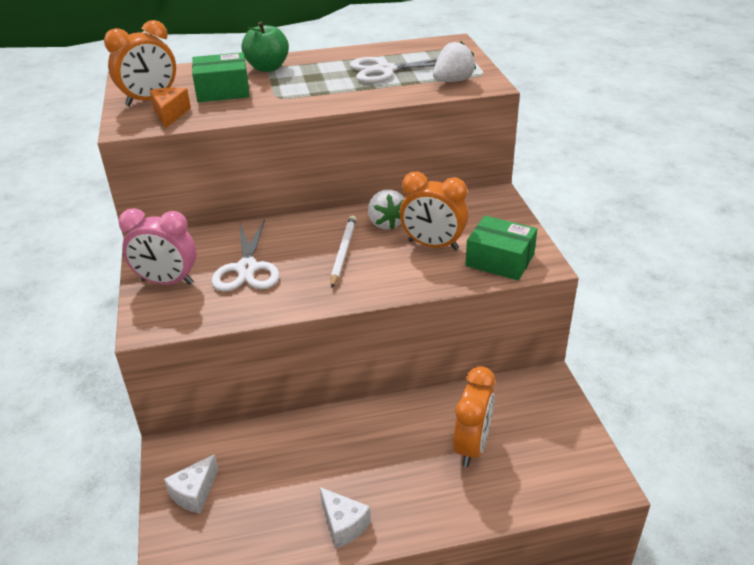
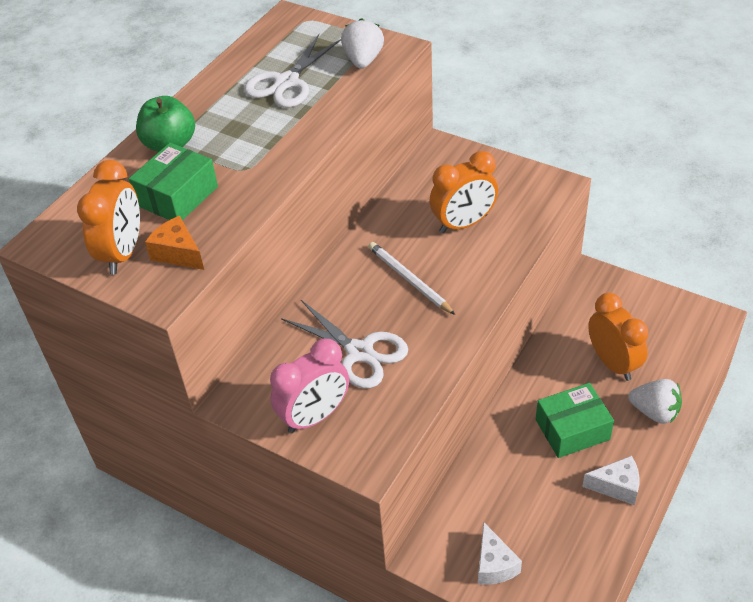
camera: 45 degrees left, 10 degrees up
(386, 223) = (399, 230): white strawberry -> white strawberry (654, 412)
(500, 260) = (526, 202): green box -> green box (572, 429)

